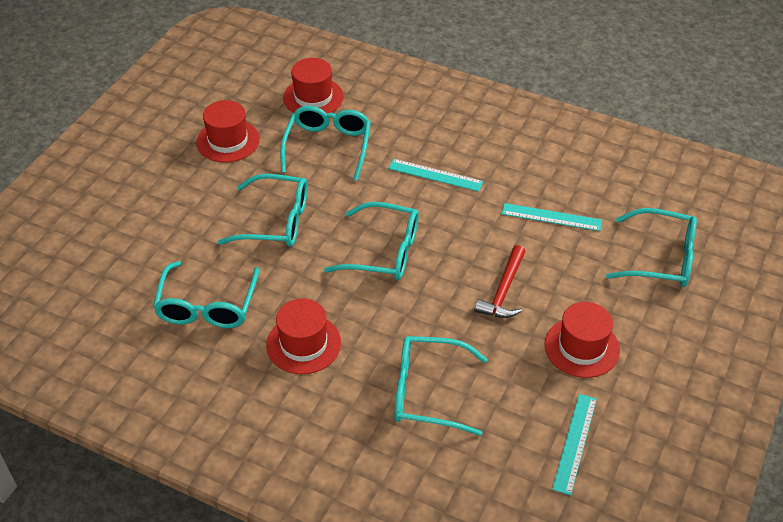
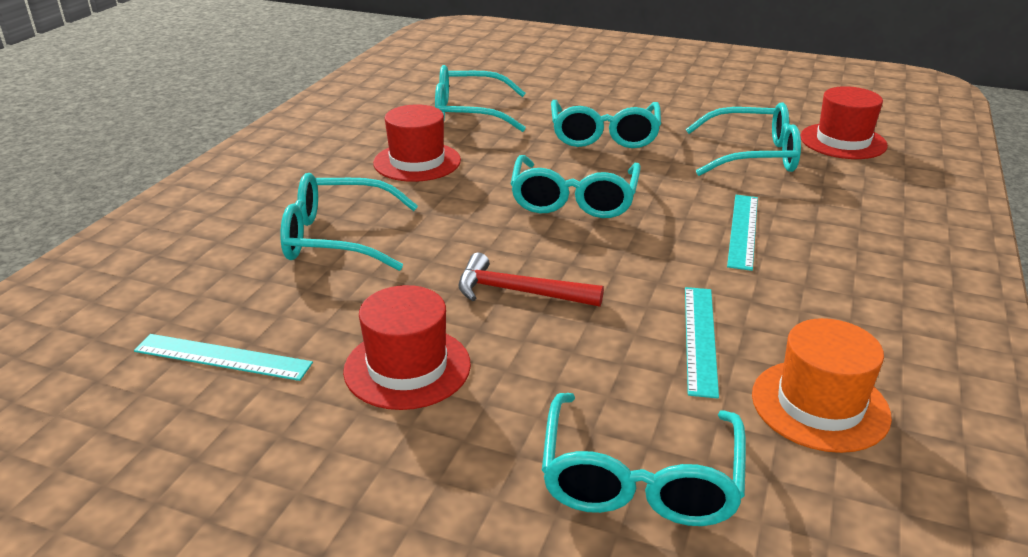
camera: 85 degrees right, 15 degrees down
(228, 141) = (724, 103): red hat -> none
(428, 392) = (337, 238): turquoise glasses -> turquoise glasses turned 90 degrees counterclockwise
(604, 185) = (820, 405): none -> orange hat

